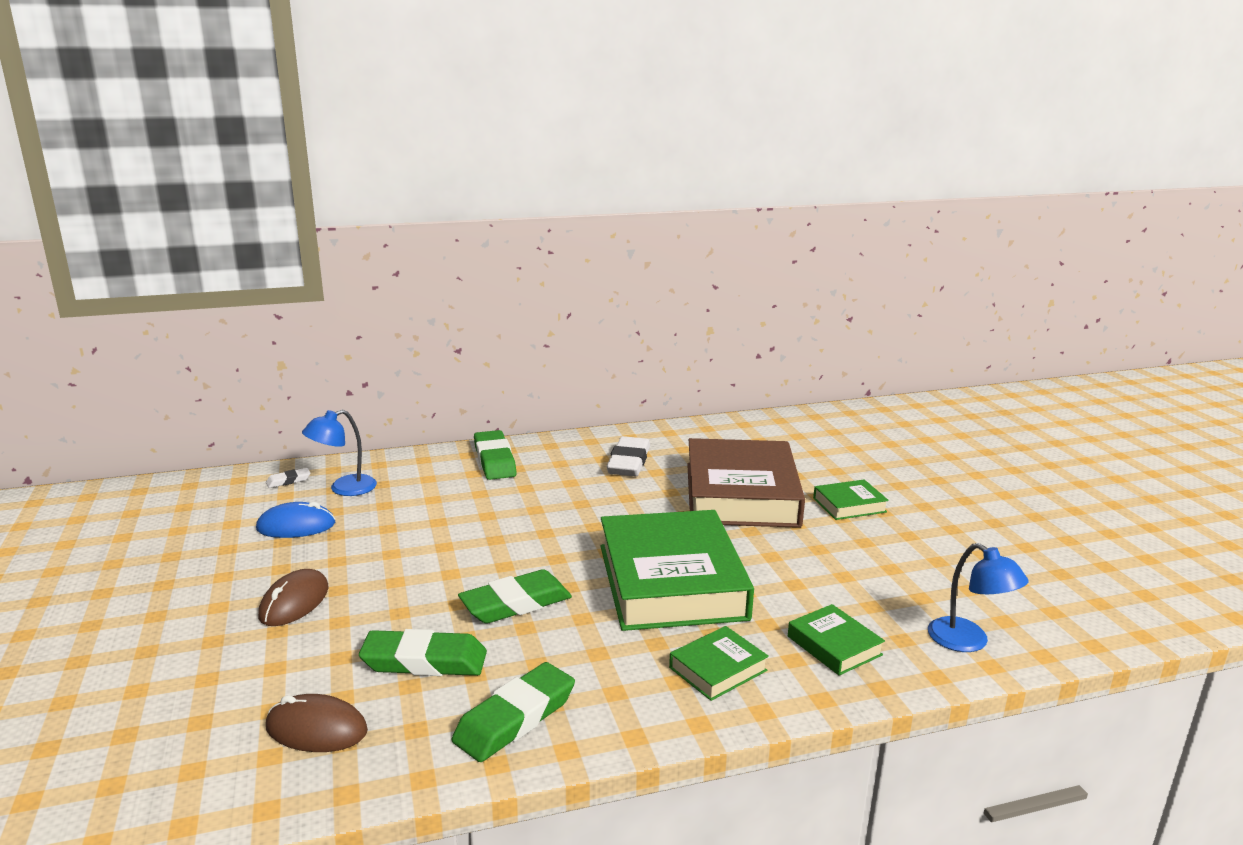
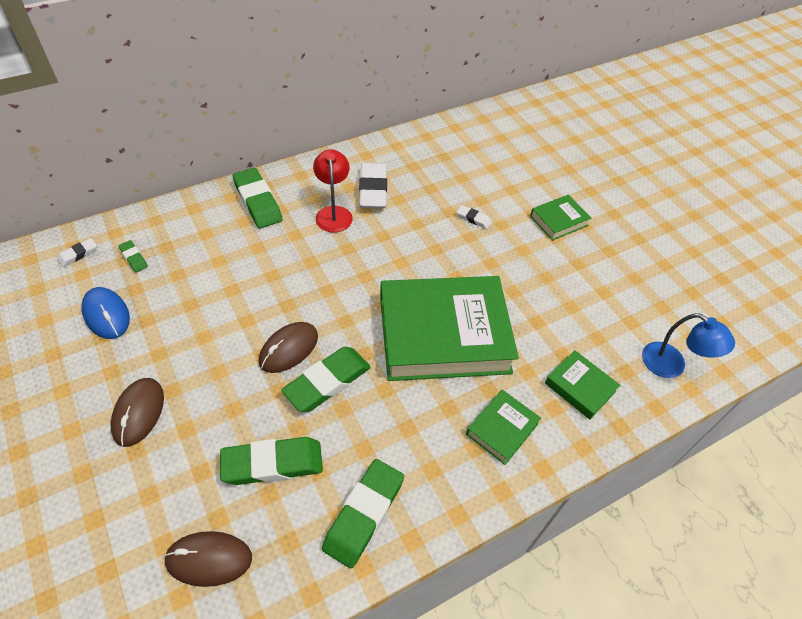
camera: 15 degrees left, 30 degrees up
(296, 526) = (106, 315): blue mouse -> blue mouse turned 75 degrees clockwise
(344, 489) = (134, 258): blue lamp -> green eraser
(482, 573) = (289, 349): none -> brown mouse
(576, 476) = (333, 213): none -> red lamp
(671, 581) = (444, 334): green book -> green book turned 75 degrees counterclockwise
(741, 494) = (473, 219): brown book -> white eraser

